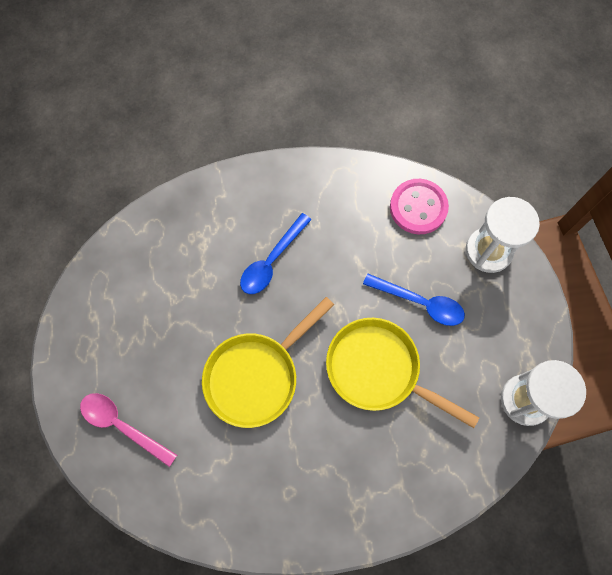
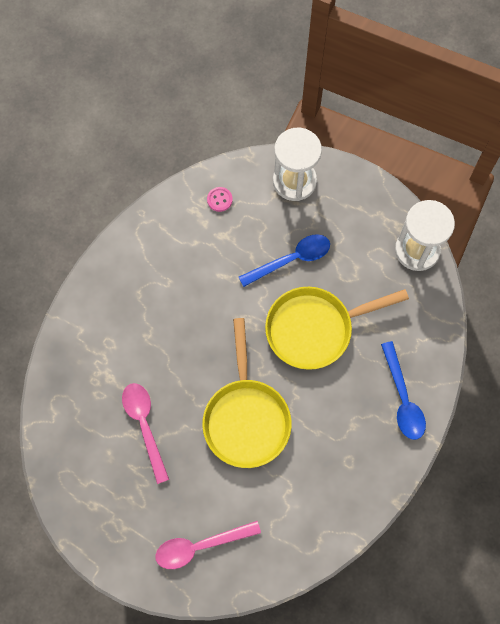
camera: 50 degrees left, 0 degrees up
(186, 303) = (145, 426): none -> pink spoon
(272, 260) = (167, 336): blue spoon -> blue spoon (402, 398)
(418, 207) = (219, 200): pink button -> pink button, size x0.46

